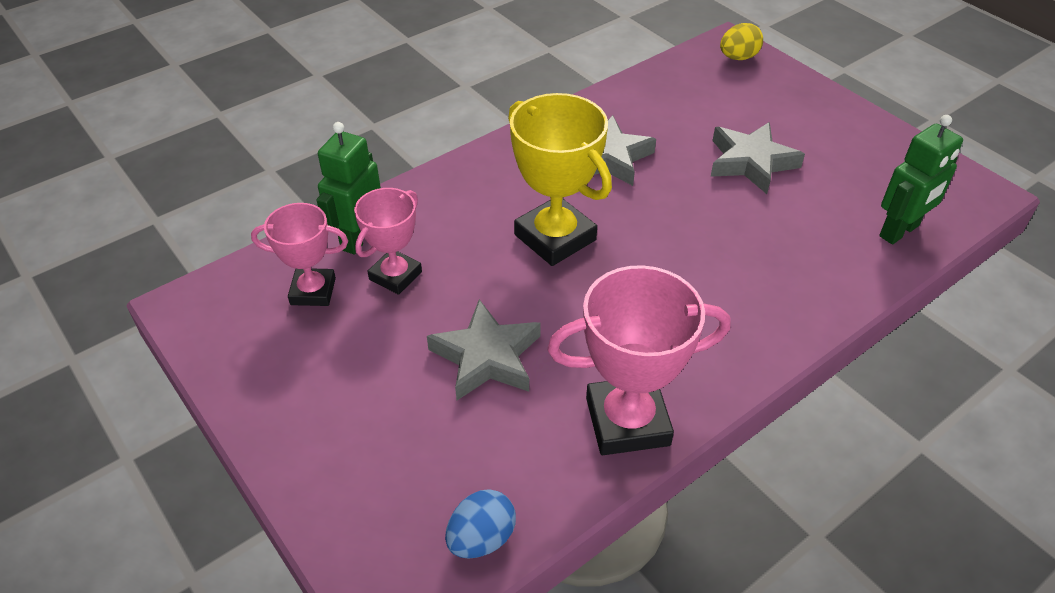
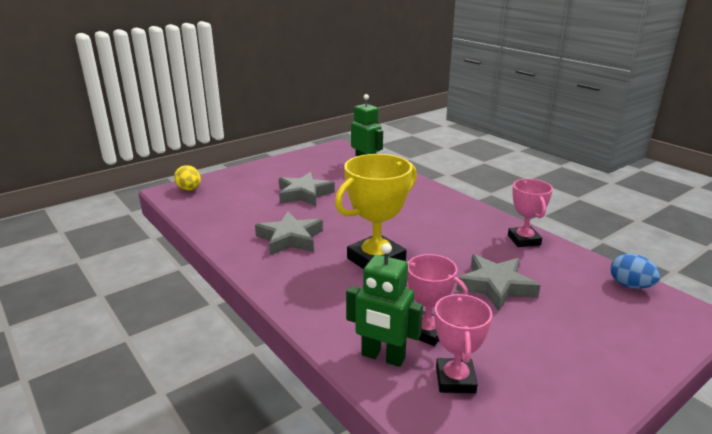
camera: 90 degrees left, 20 degrees down
(627, 421) = (524, 240): pink trophy -> pink trophy, size x0.62

